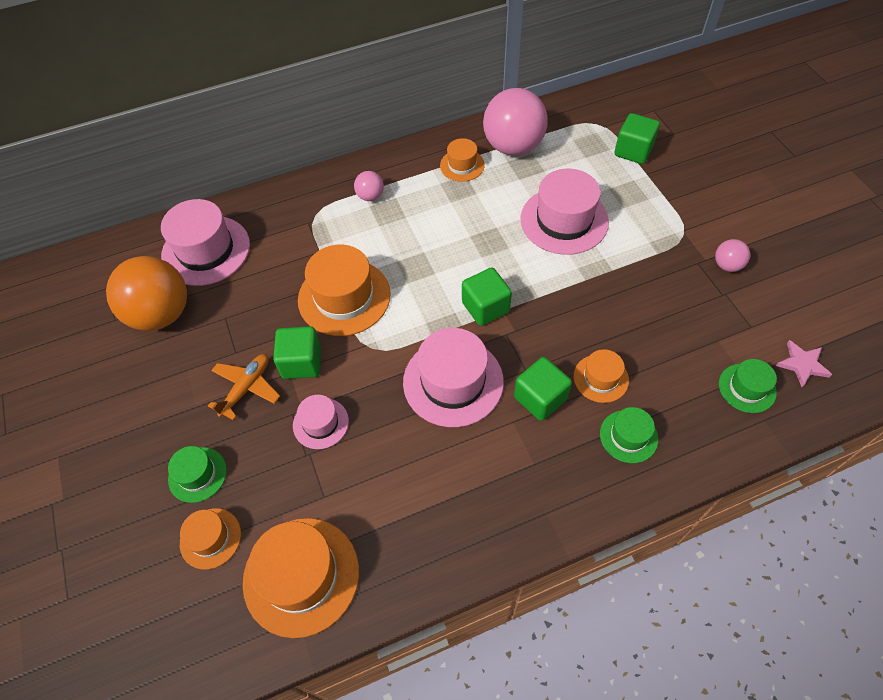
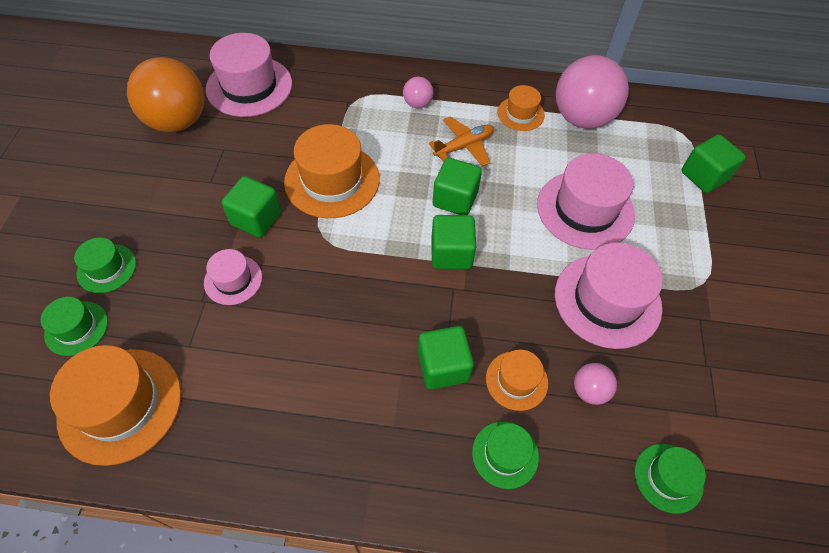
camera: 25 degrees right, 0 degrees up
(210, 538) = (76, 328): orange hat -> green hat
(246, 388) = (196, 217): orange plane -> orange plane (463, 146)
(453, 381) = (373, 306): pink hat -> pink hat (607, 300)
(458, 262) = (455, 199): none -> green cube
(727, 265) = (732, 338): pink ball -> pink ball (589, 390)
(802, 364) = (751, 488): pink star -> none

